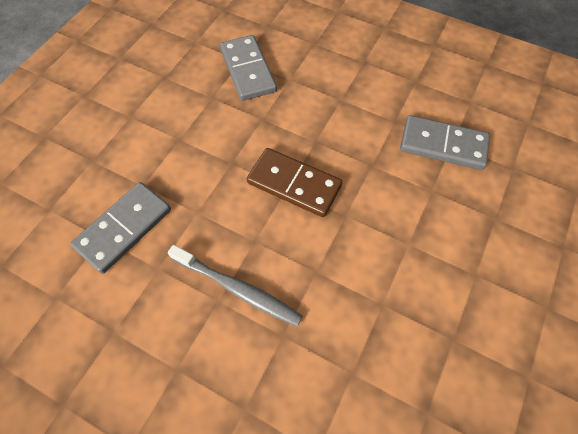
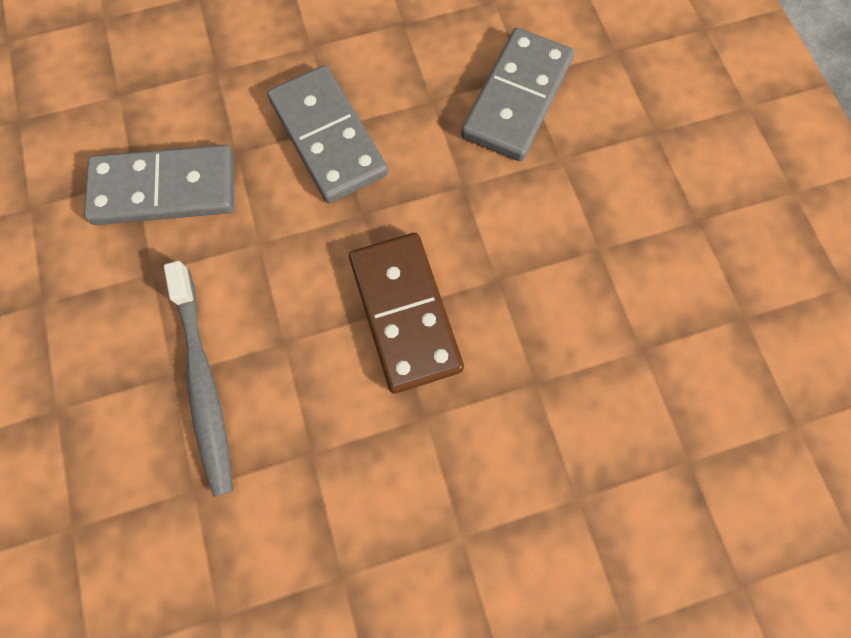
camera: 45 degrees right, 10 degrees up
(443, 145) = (671, 449): grey domino -> grey domino (328, 137)

